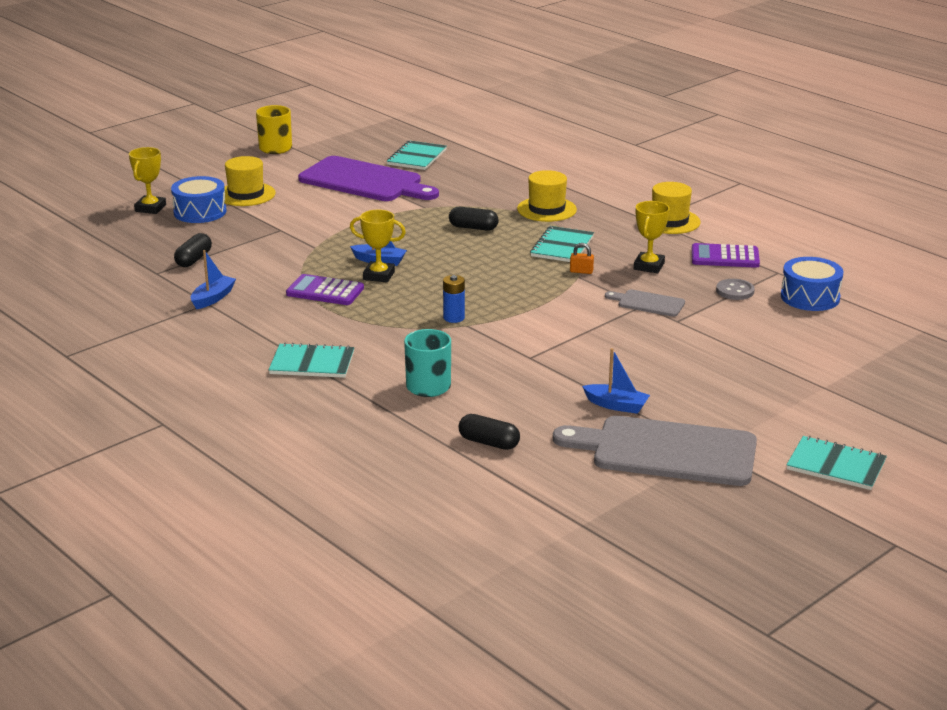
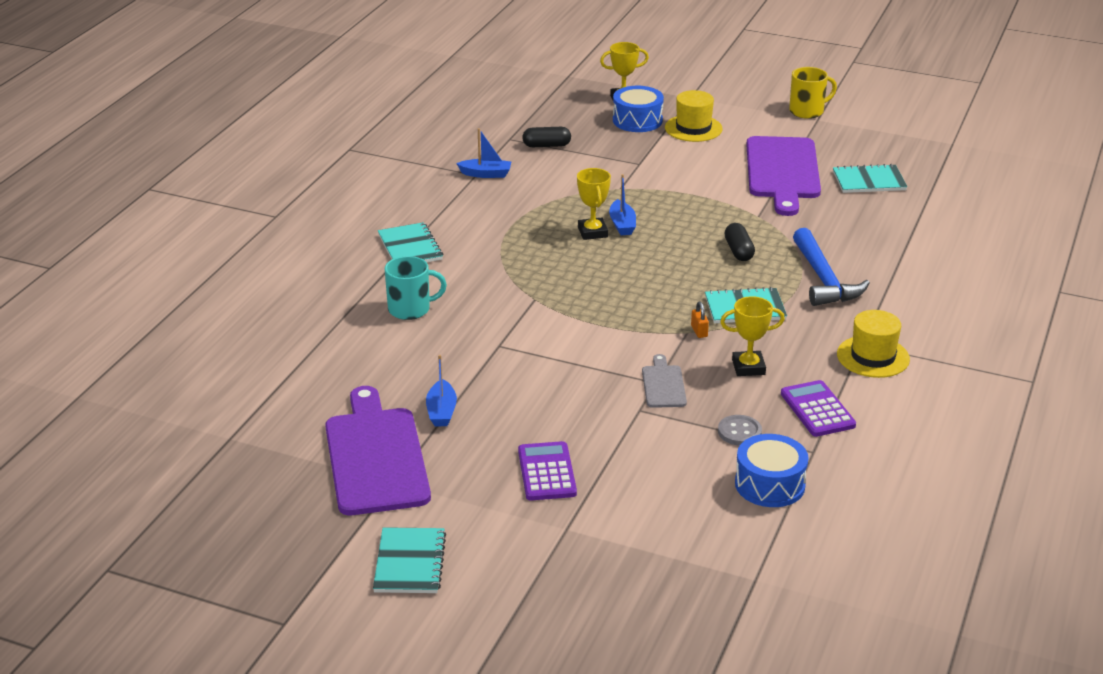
camera: 65 degrees right, 5 degrees up
(325, 291) = (540, 216): purple calculator -> purple calculator (547, 472)
(454, 318) = (543, 289): blue battery -> none
(489, 442) = (334, 362): black capsule -> none
(546, 209) = (823, 279): yellow hat -> blue hammer
(666, 451) = (375, 456): grey cutting board -> purple cutting board

